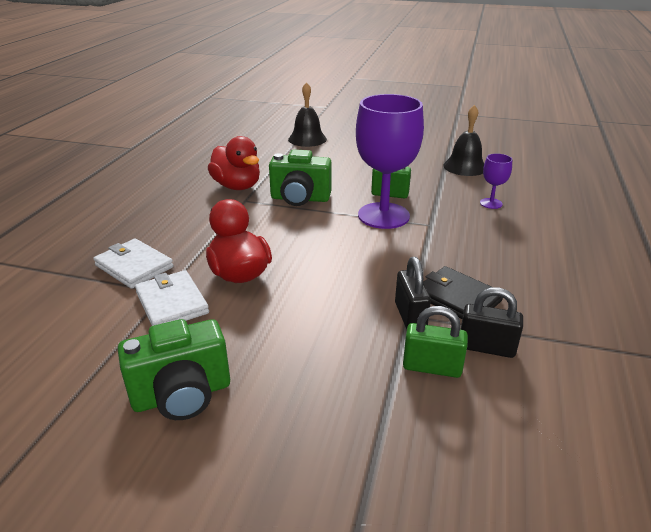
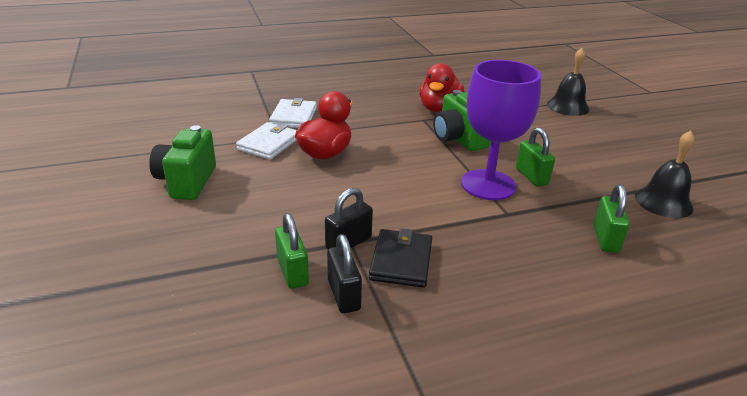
camera: 55 degrees right, 0 degrees up
(182, 395) = (187, 182): green camera -> green camera turned 60 degrees clockwise
(491, 203) = (605, 239): purple goblet -> green padlock

